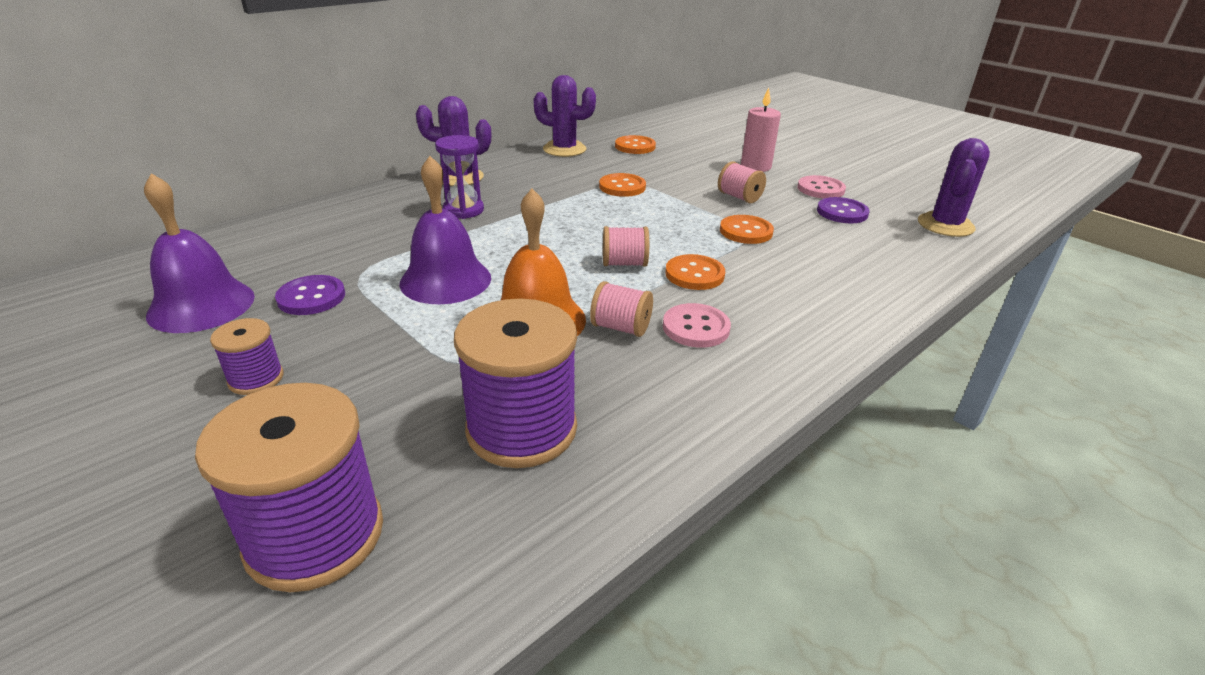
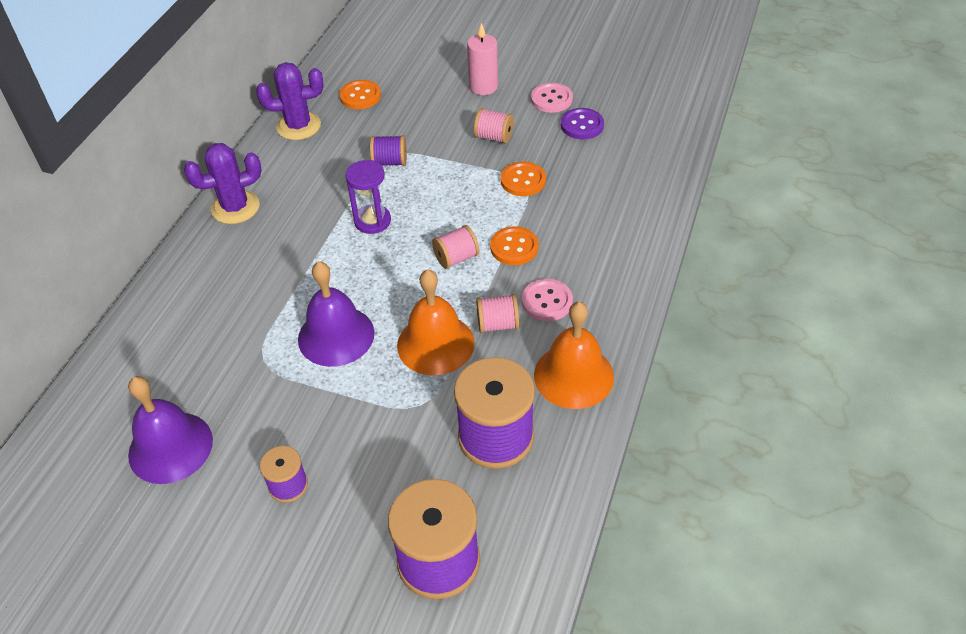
camera: 25 degrees left, 15 degrees up
(311, 297) = (249, 400): purple button -> none
(463, 210) = (279, 250): purple hourglass -> purple hourglass (372, 221)
(622, 187) = (390, 162): orange button -> purple spool
(674, 406) = (573, 375): none -> orange bell
(945, 225) = (662, 111): purple cactus -> none

